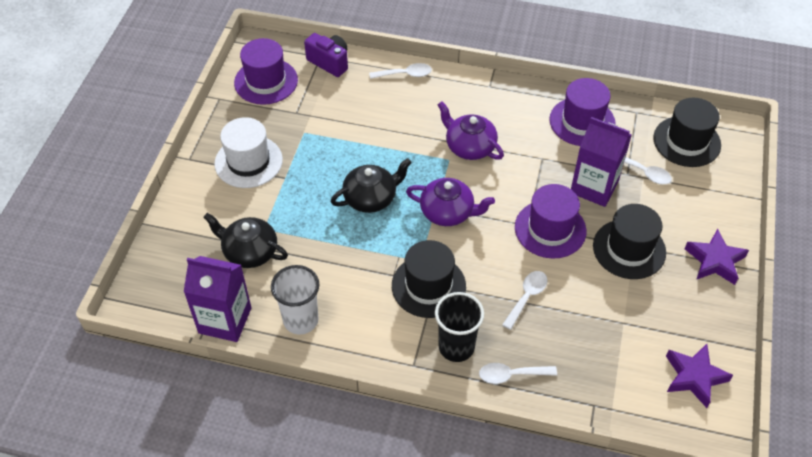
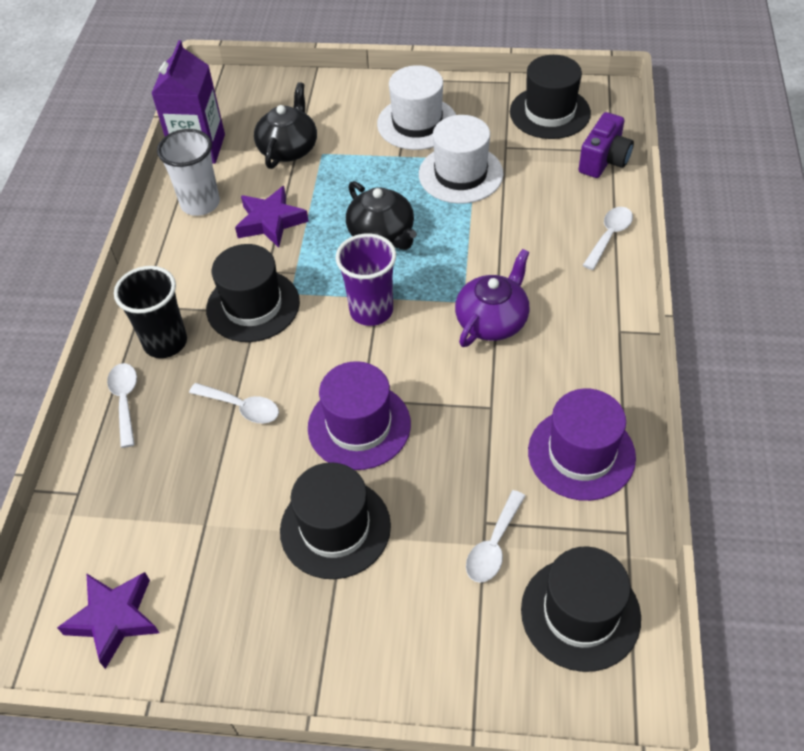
camera: 85 degrees right, 0 degrees up
(266, 81) = (549, 112): purple hat -> black hat
(318, 143) = (460, 174): none -> white hat
(405, 74) = (609, 236): white spoon -> white spoon turned 135 degrees counterclockwise
(448, 212) = (371, 311): purple teapot -> purple cup
(594, 187) = (448, 477): purple carton -> none
(715, 261) = (326, 654): purple star -> purple star (271, 222)

